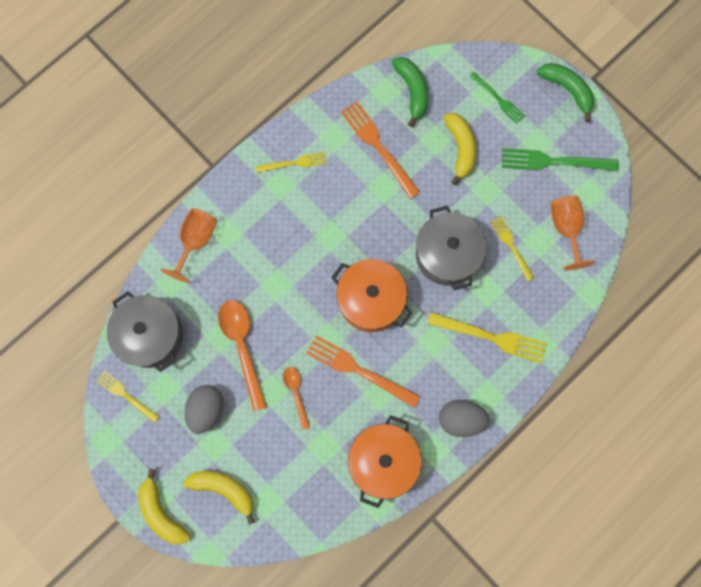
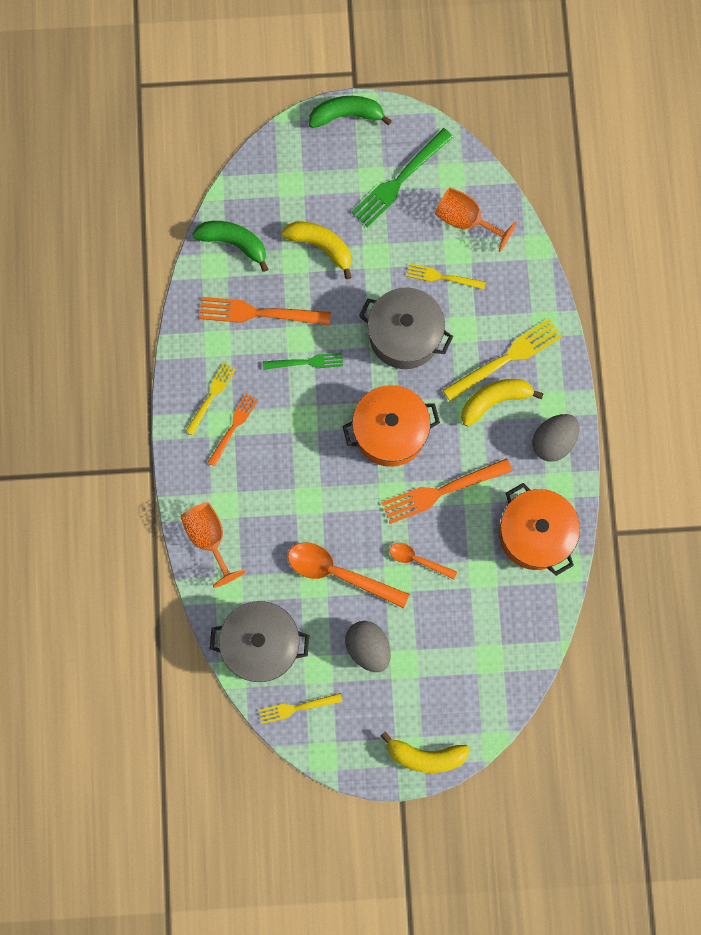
camera: 50 degrees left, 0 degrees up
(224, 489) = (449, 687): yellow banana -> yellow banana (494, 400)
(285, 194) = (233, 426): none -> orange fork
(498, 99) = (305, 178): green fork -> green fork (307, 362)

